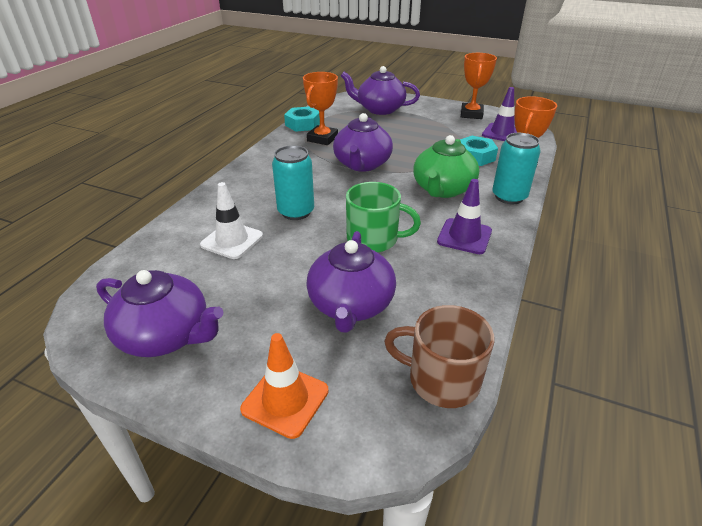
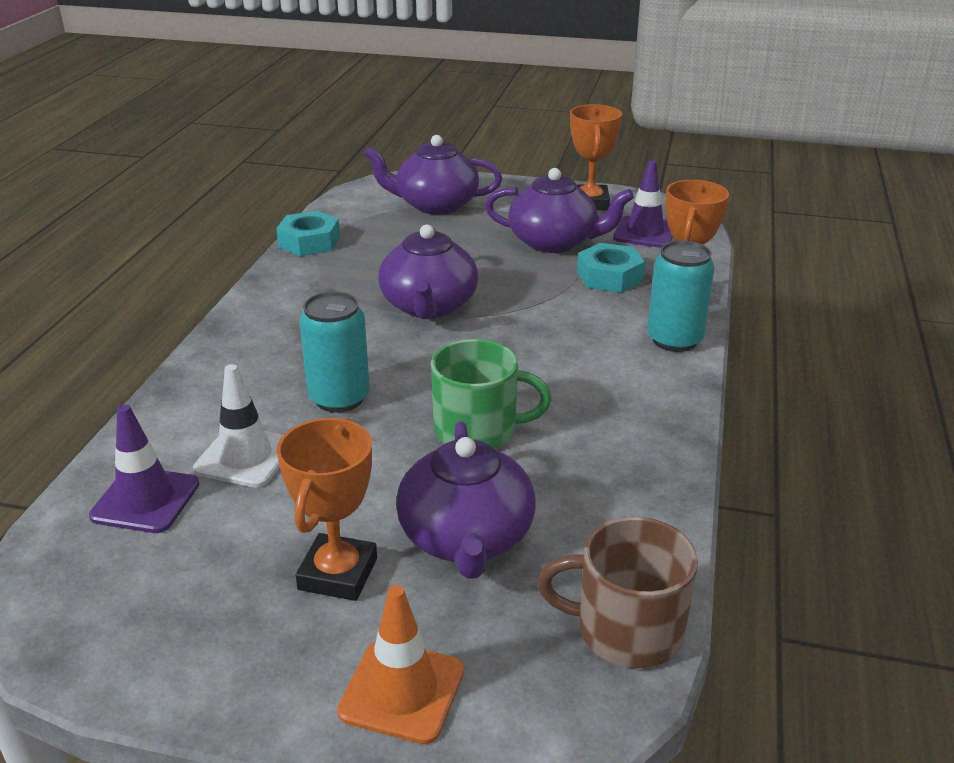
camera: 10 degrees left, 5 degrees down
(166, 335) = (184, 622): purple teapot -> purple teapot (554, 242)
(322, 139) = (350, 266): orange trophy -> orange trophy (338, 574)
(443, 189) = (569, 337): green teapot -> none
(464, 236) = (618, 411): purple traffic cone -> purple traffic cone (145, 500)

